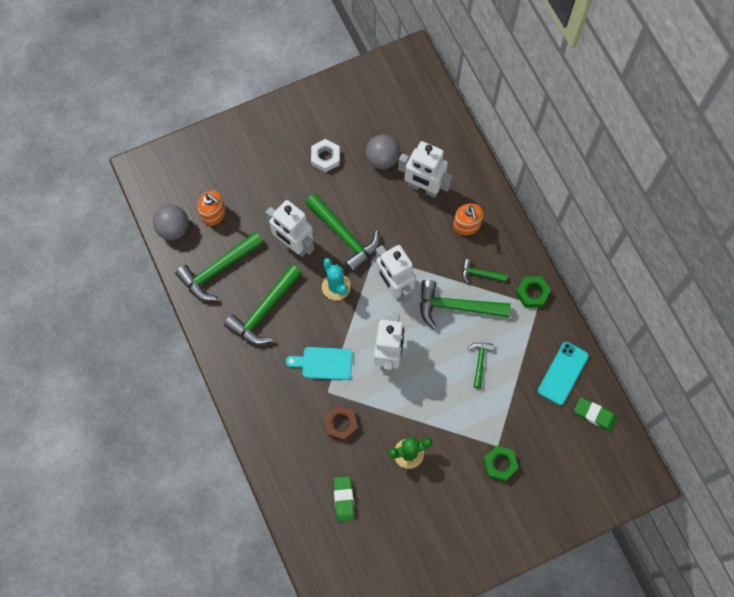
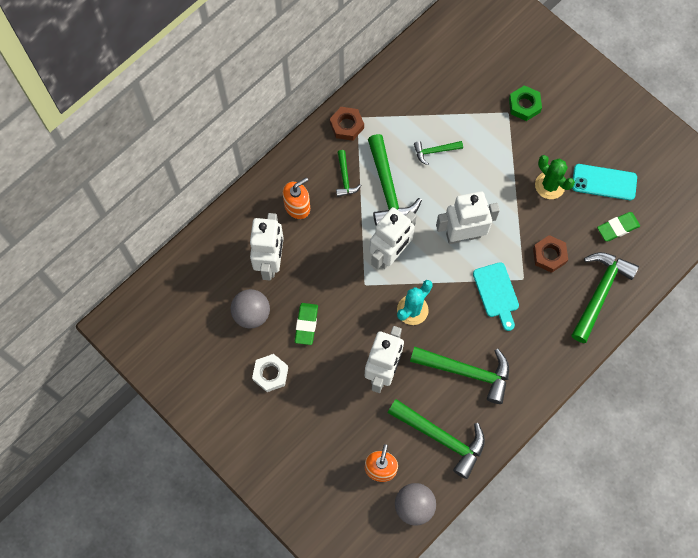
camera: 110 degrees left, 0 degrees up
(344, 236) = (354, 321): green hammer -> green hammer (600, 292)
(532, 293) = (346, 125): green nut -> brown nut
(562, 373) = (415, 77): turquoise phone -> turquoise phone (604, 182)
(594, 415) = (444, 41): green eraser -> green eraser (306, 324)

